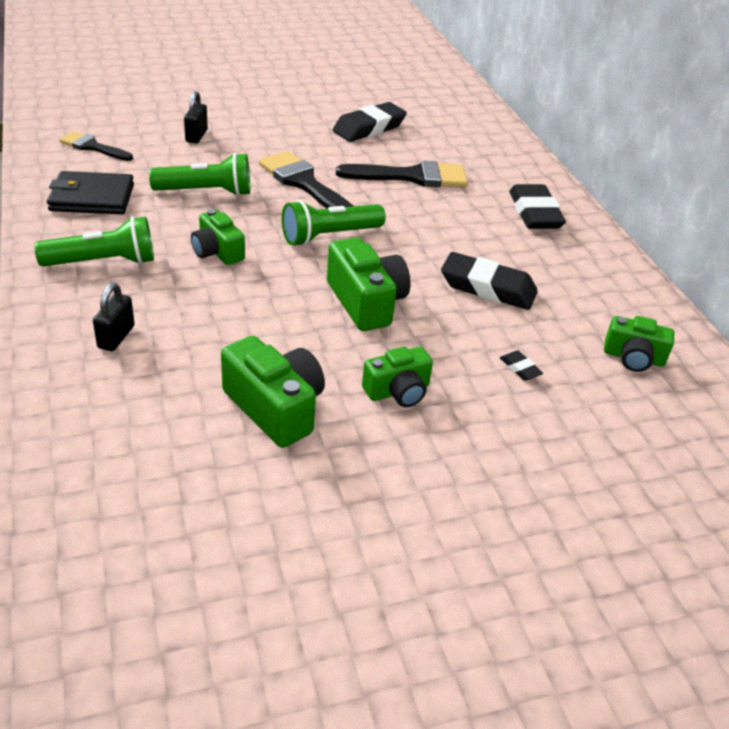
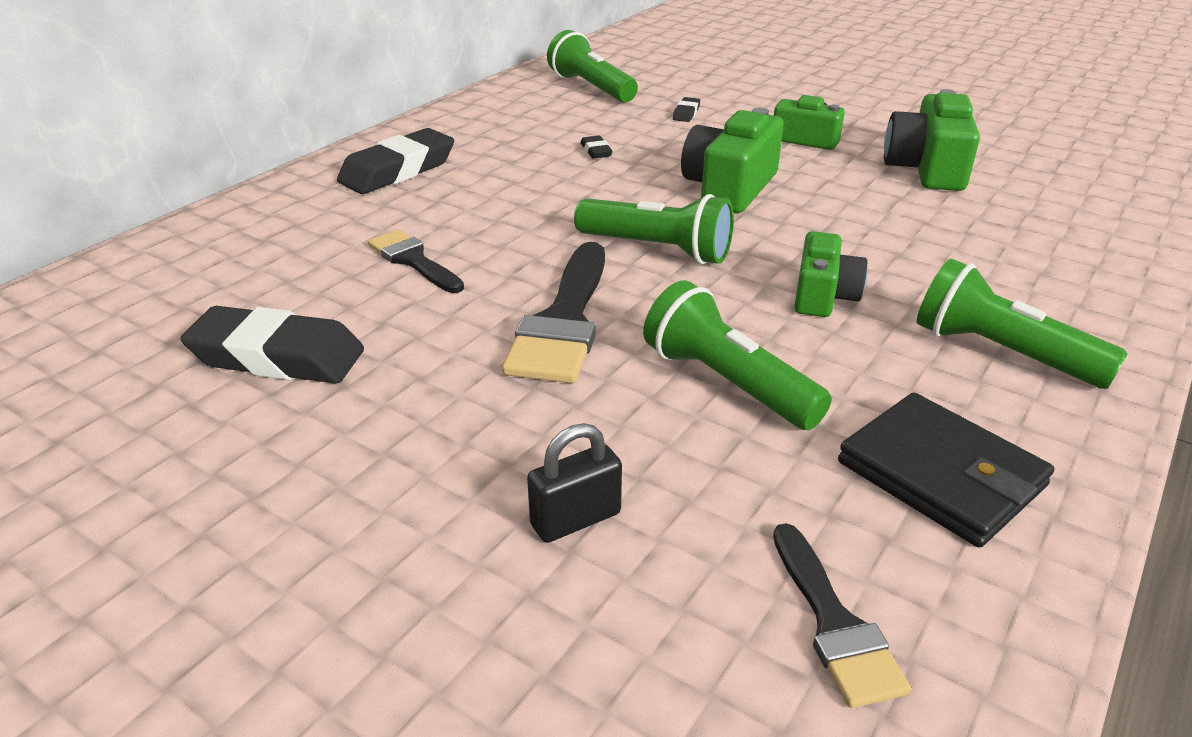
camera: 125 degrees left, 5 degrees down
(116, 337) = (1044, 268): black padlock -> none
(412, 177) = (413, 260): black brush -> black brush, size x0.61
(487, 288) = (596, 151): black eraser -> black eraser, size x0.43
(633, 357) = (591, 88): green camera -> green flashlight

